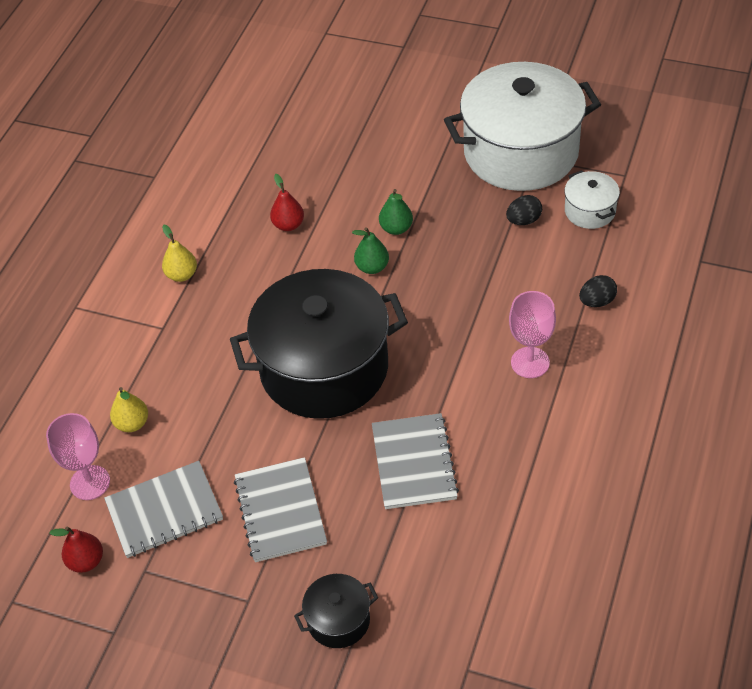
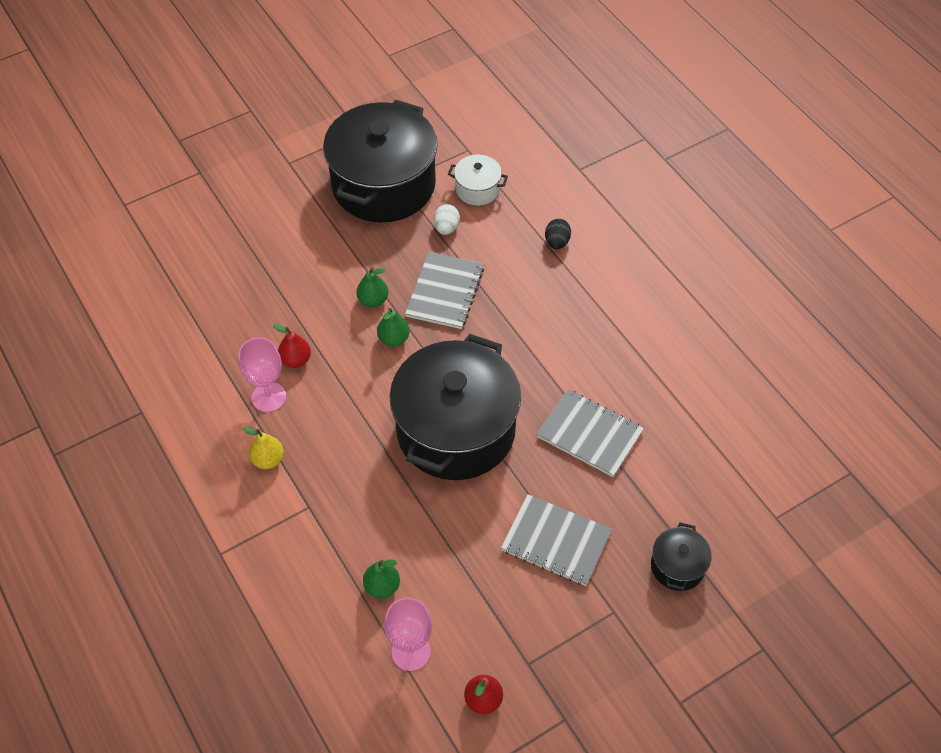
camera: 55 degrees left, 5 degrees up
(132, 423) = (382, 586): yellow pear -> green pear
(164, 511) = (486, 616): grey notebook -> grey notebook (445, 292)
(521, 152) = (383, 185): white pot -> black pot
(523, 220) = (446, 228): black egg -> white egg
(530, 362) = (570, 313): pink goblet -> pink goblet (269, 397)

